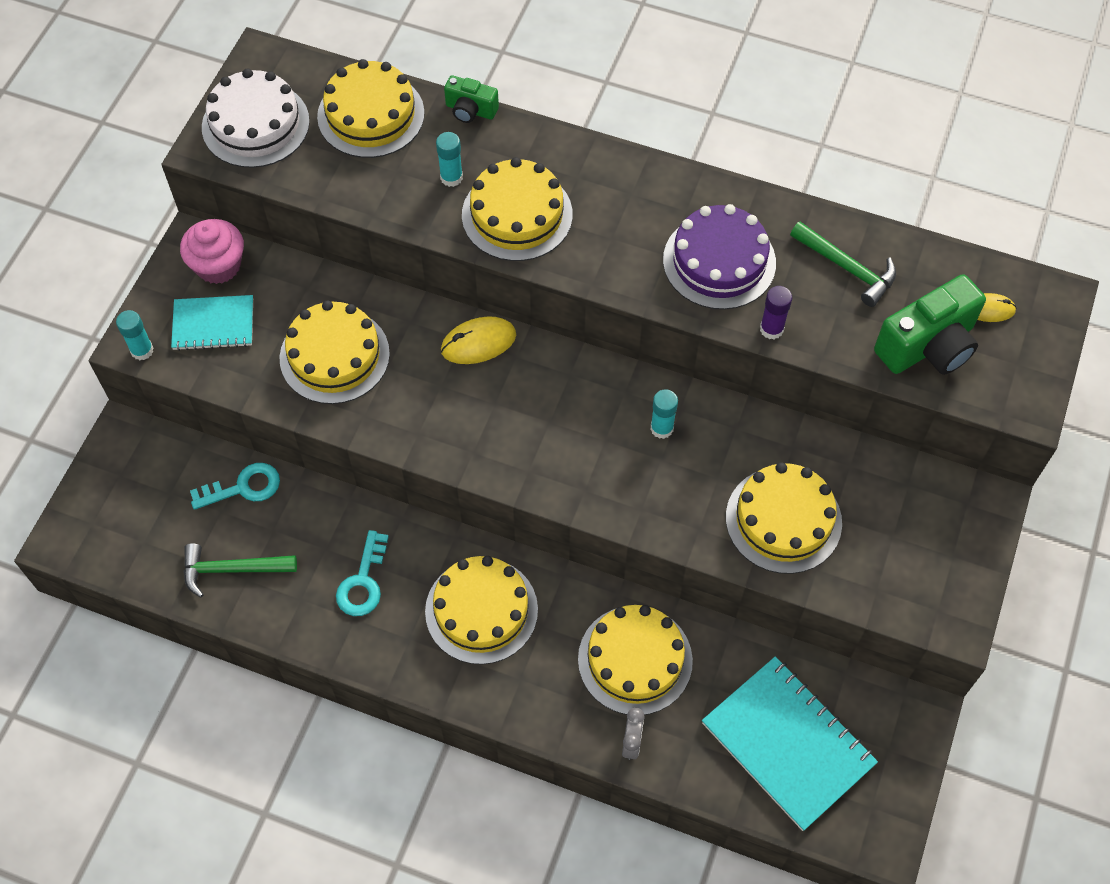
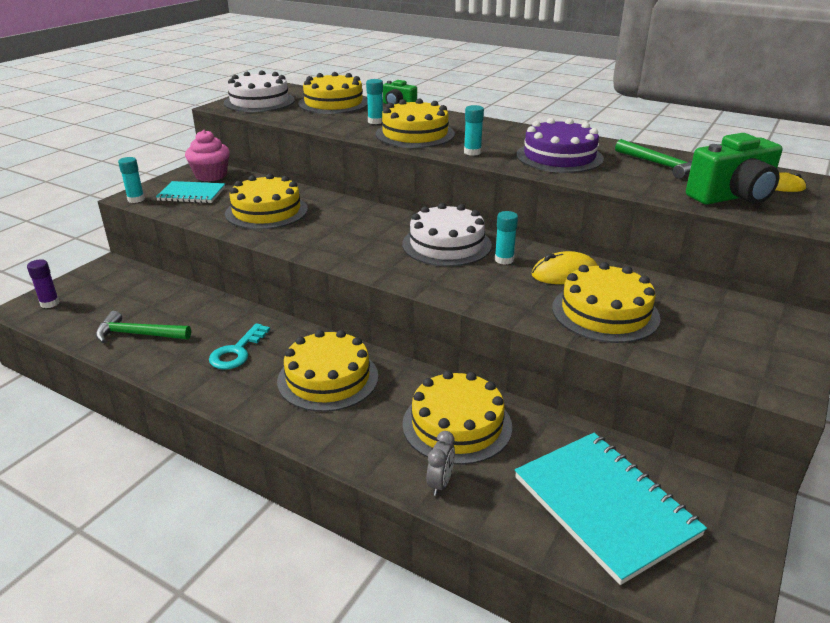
camera: 10 degrees right, 30 degrees down
(243, 487) = (175, 296): turquoise key -> none
(478, 343) = (373, 214): yellow mouse -> yellow mouse (564, 274)
(587, 404) = (446, 244): none -> white cake
(605, 264) = (472, 152): none -> turquoise glue stick
(771, 329) = (598, 182): purple glue stick -> purple glue stick (50, 303)

